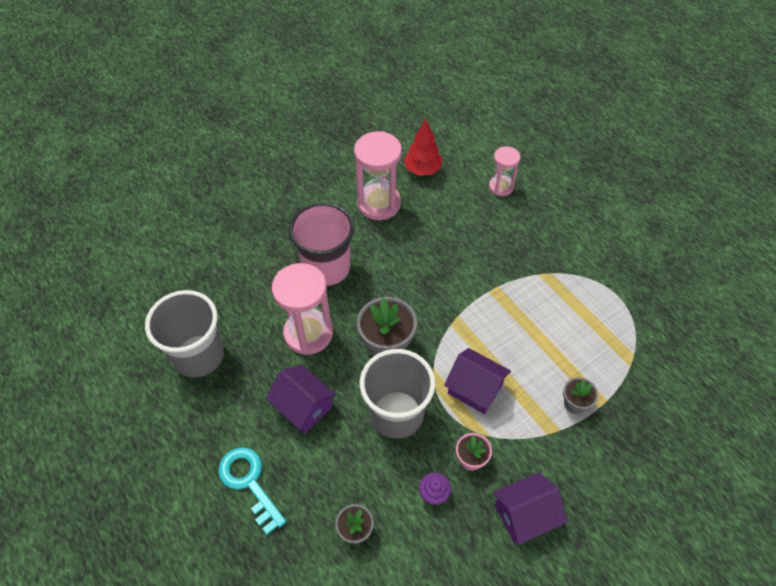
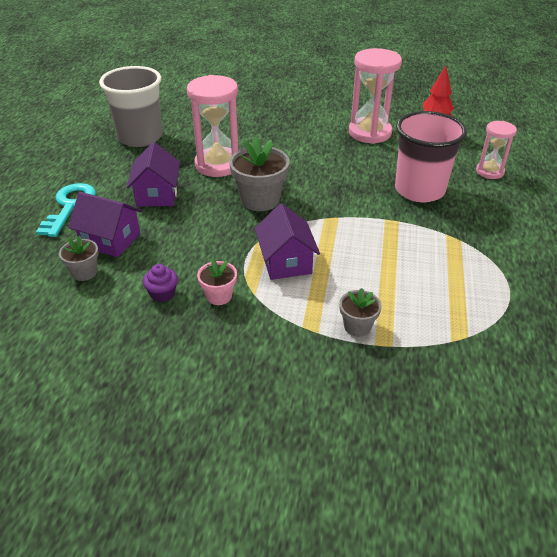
camera: 45 degrees right, 15 degrees down
(326, 268) = (281, 143): pink cup -> pink cup (419, 190)
(396, 414) = (208, 237): grey cup -> none
(525, 515) = (205, 357): purple house -> purple house (110, 240)

